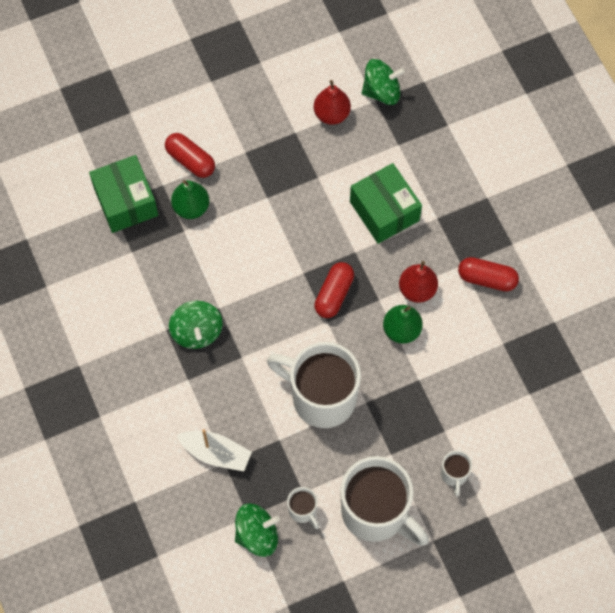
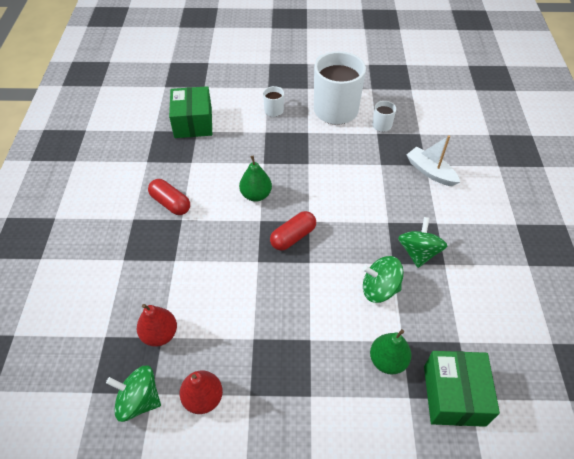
camera: 155 degrees left, 15 degrees down
(190, 160) = (371, 412): red capsule -> none
(257, 535) = (417, 123): green spinning top -> green spinning top (379, 289)
(321, 397) = (338, 177): white mug -> none
(384, 211) = (213, 283): green box -> green box (193, 123)
(417, 290) = (227, 216): red pear -> red pear (160, 334)

